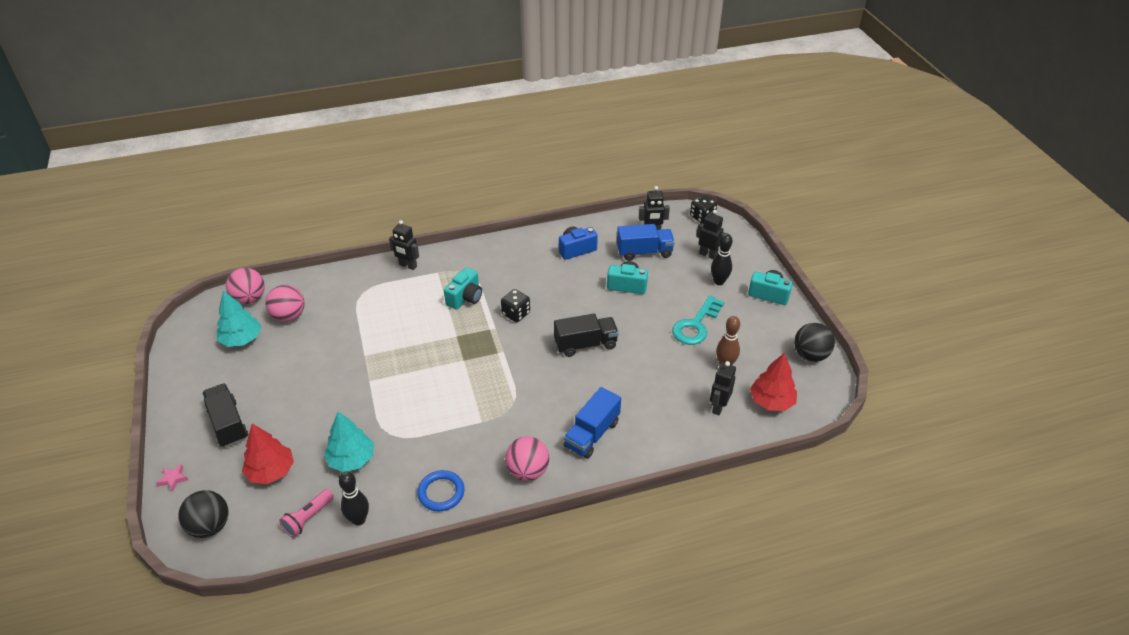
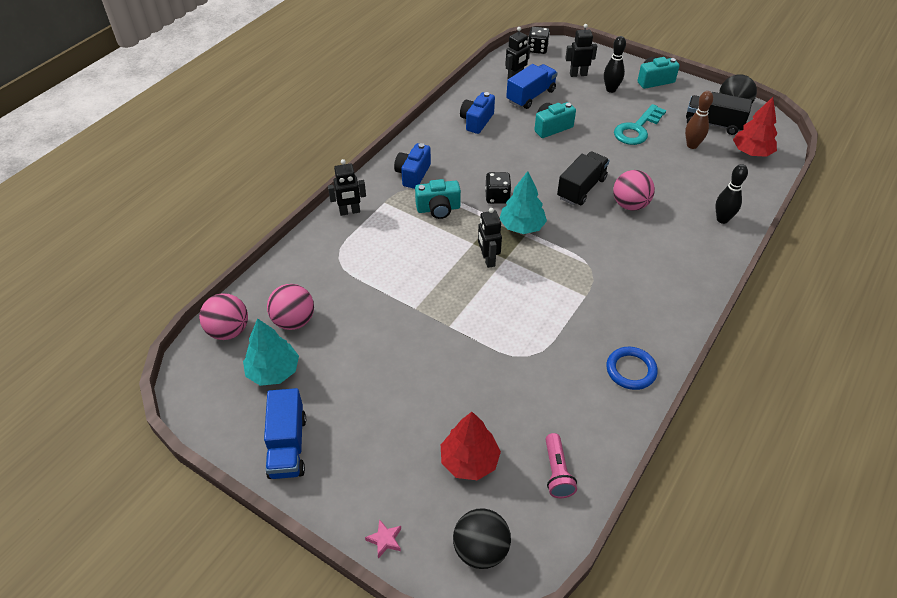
camera: 40 degrees left, 5 degrees up
(228, 424) = (369, 452): black truck -> black truck (713, 124)
(351, 459) = (525, 398): turquoise tree -> turquoise tree (522, 226)
(358, 519) = (598, 440): black bowling pin -> black bowling pin (722, 219)
(465, 298) = (438, 209): turquoise camera -> turquoise camera turned 90 degrees clockwise
(480, 263) = (413, 174): none -> blue camera
(527, 471) = (668, 308): pink ball -> pink ball (630, 205)
(592, 434) = (674, 250): blue truck -> blue truck (287, 446)
(696, 325) = (637, 129): turquoise key -> turquoise key turned 45 degrees clockwise
(718, 407) = (726, 177): black robot -> black robot (488, 259)

